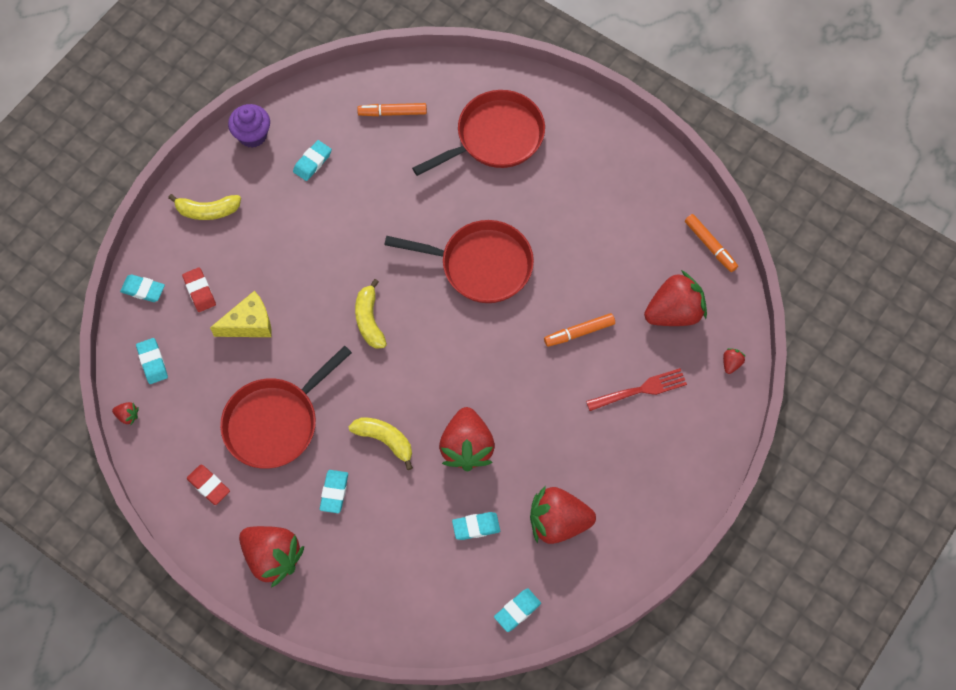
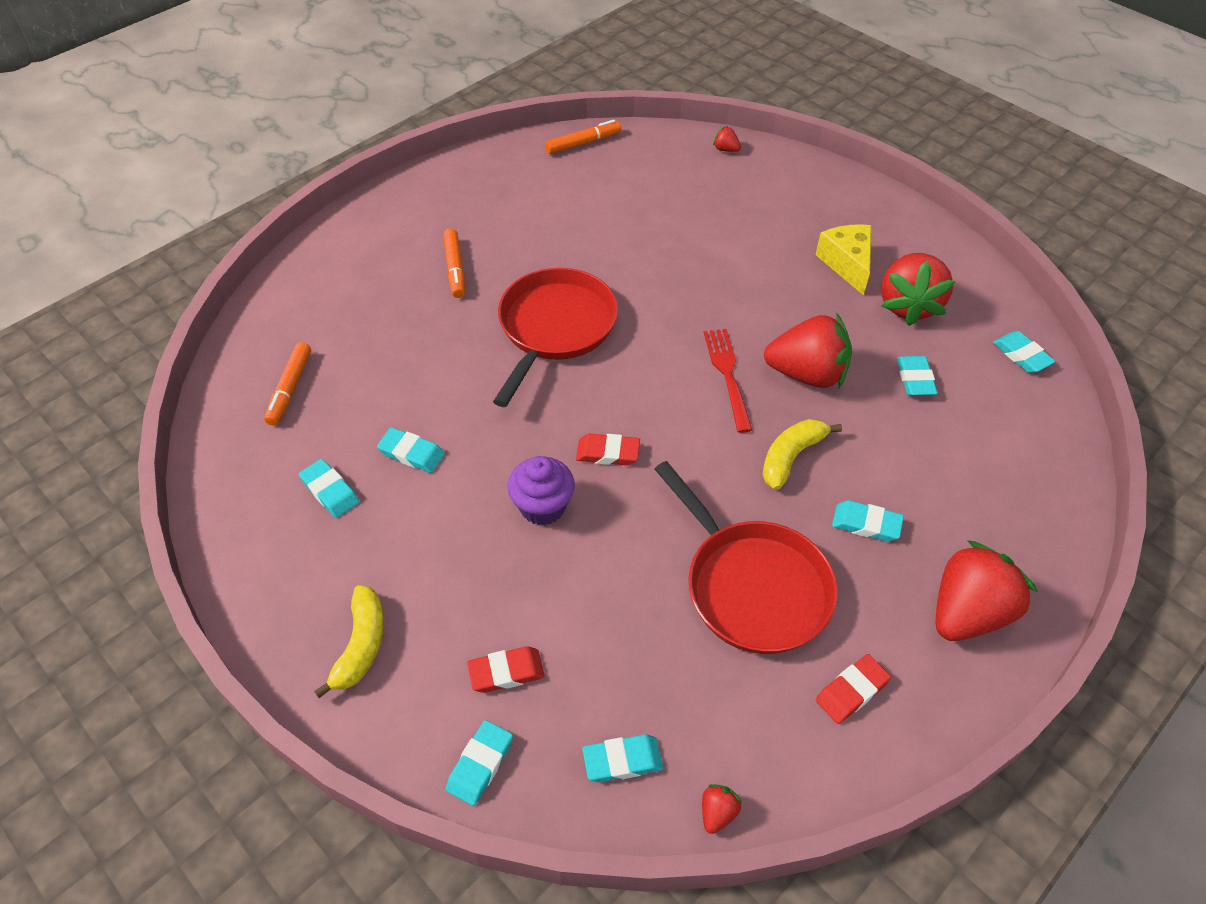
camera: 80 degrees left, 15 degrees down
(249, 324) = (581, 604): yellow cheese -> yellow cheese (847, 264)
(252, 135) = (247, 565): purple cupcake -> purple cupcake (543, 506)
(350, 200) = (411, 453): none -> turquoise eraser
(369, 320) = (608, 453): yellow banana -> red eraser
(495, 137) = (375, 291): red pan -> none
(579, 332) = (667, 254): orange marker -> orange marker (455, 268)
(640, 390) = (747, 217): red fork -> red fork (727, 374)
(674, 312) = (657, 179): red strawberry -> none

